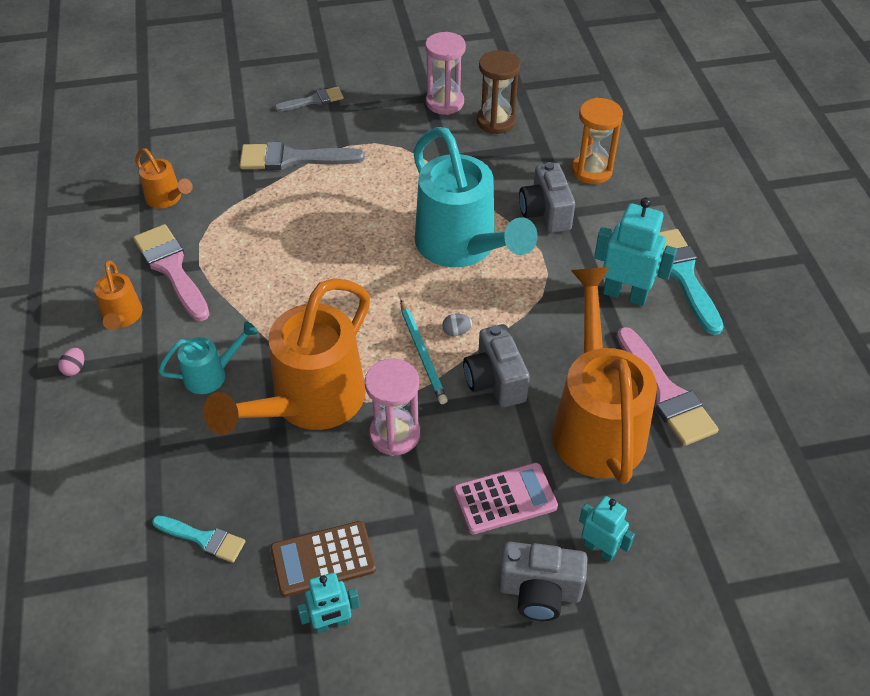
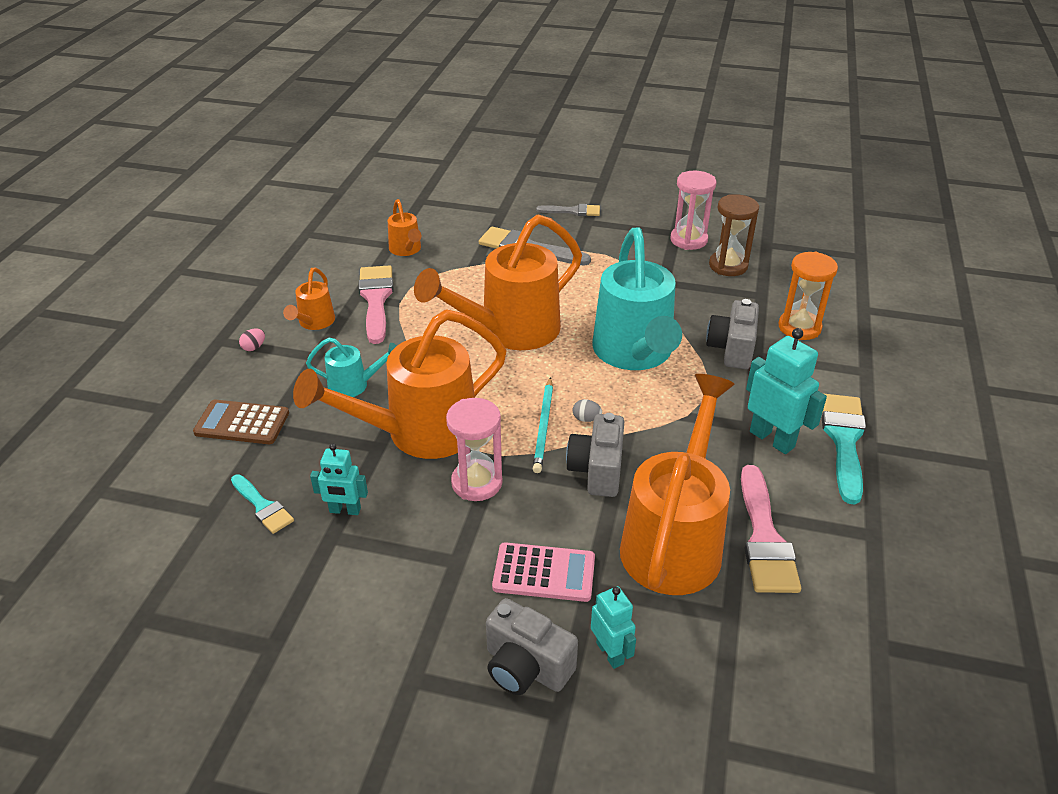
camera: 25 degrees right, 10 degrees down
(323, 559) = (348, 560): brown calculator -> brown calculator (242, 423)
(331, 260) = (510, 331): none -> orange watering can
(332, 623) = (320, 616): turquoise robot -> turquoise robot (345, 510)

